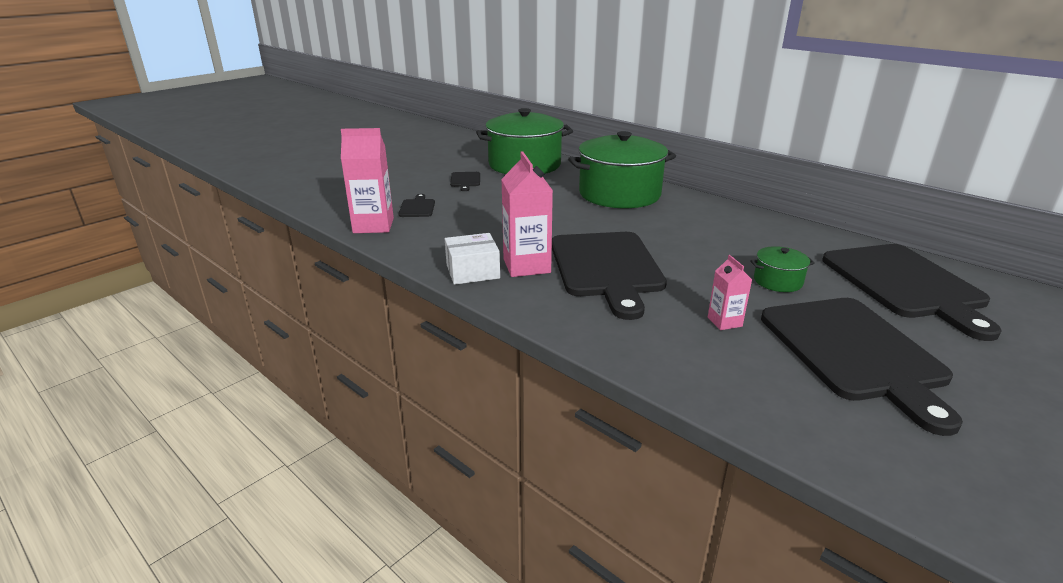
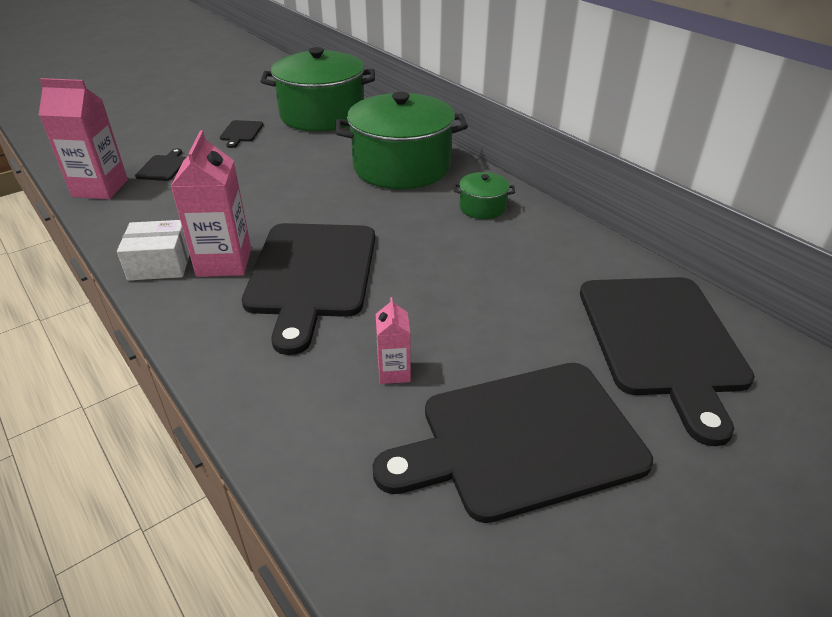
camera: 10 degrees right, 10 degrees up
(777, 281) = (501, 317): green pot -> green pot (482, 207)
(854, 352) = (522, 440): black cutting board -> black cutting board turned 75 degrees clockwise

